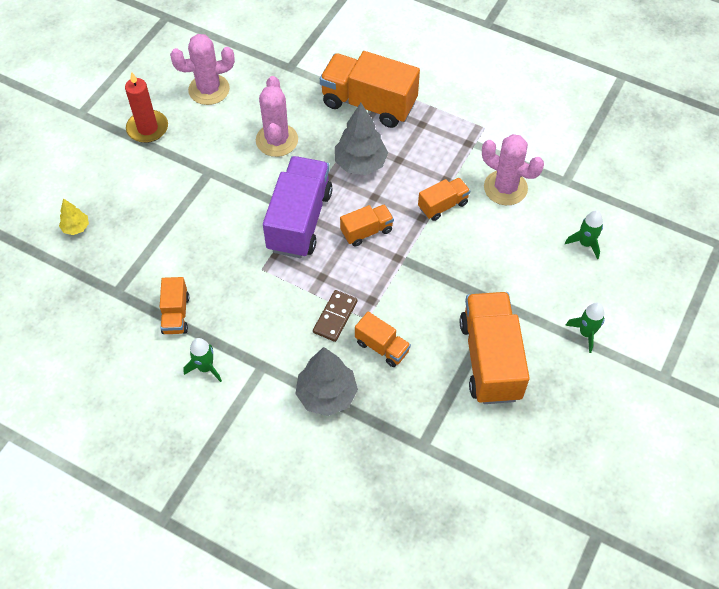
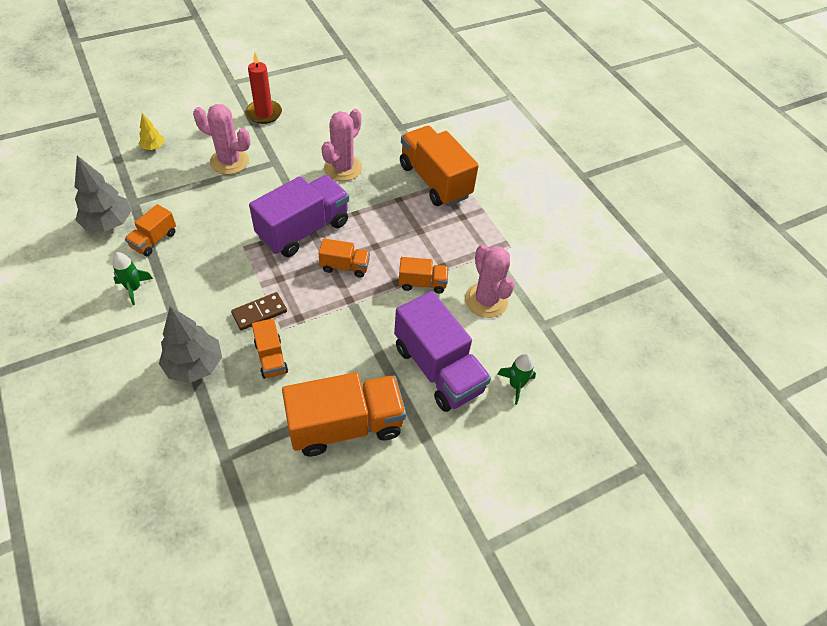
camera: 30 degrees right, 5 degrees down
(209, 89) = (329, 112): pink cactus -> pink cactus (229, 161)
(360, 164) = (387, 217): grey tree -> grey tree (108, 223)
(490, 359) = (345, 425): orange truck -> orange truck turned 45 degrees clockwise
(518, 268) = (438, 368): none -> purple truck
(586, 333) = (448, 459): green rocket -> none

